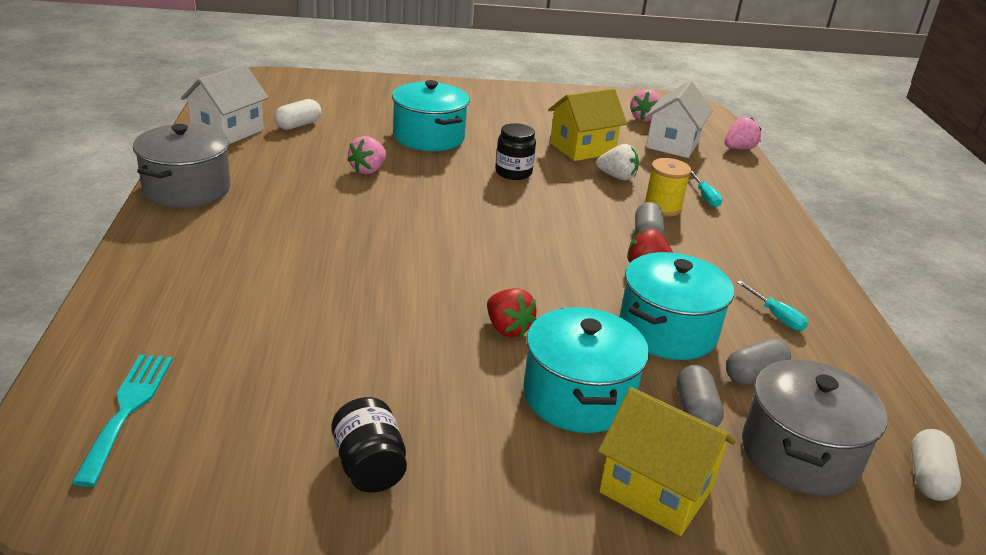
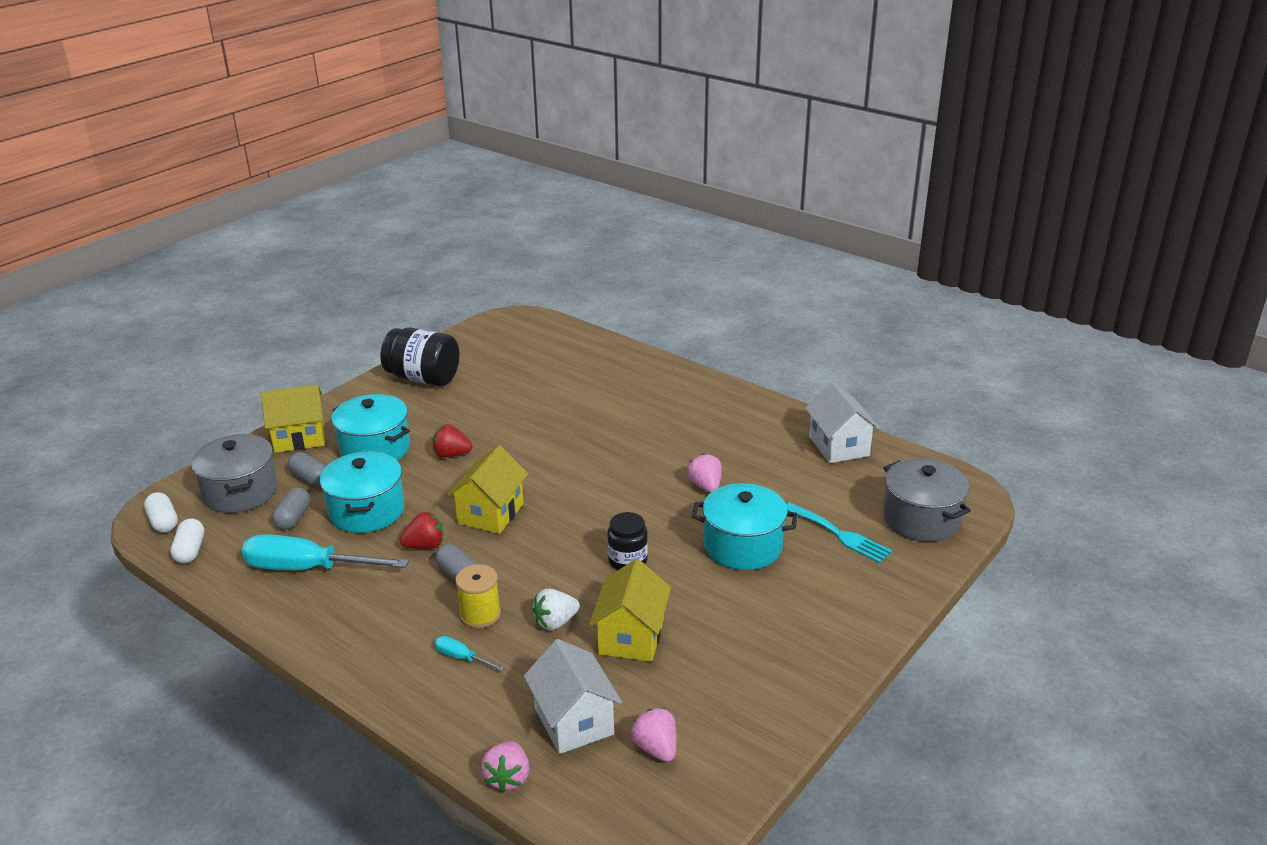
camera: 135 degrees right, 0 degrees up
(127, 409) = (537, 340): turquoise fork -> turquoise fork (840, 534)
(187, 189) = (745, 404): grey pot -> grey pot (921, 519)
(298, 125) = (827, 484): white capsule -> white capsule (190, 551)
(369, 466) = (423, 378): black jar -> black jar, size x1.65
(557, 256) = (491, 513): none -> yellow house
(776, 316) = (307, 568): turquoise screwdriver -> turquoise screwdriver, size x2.28

